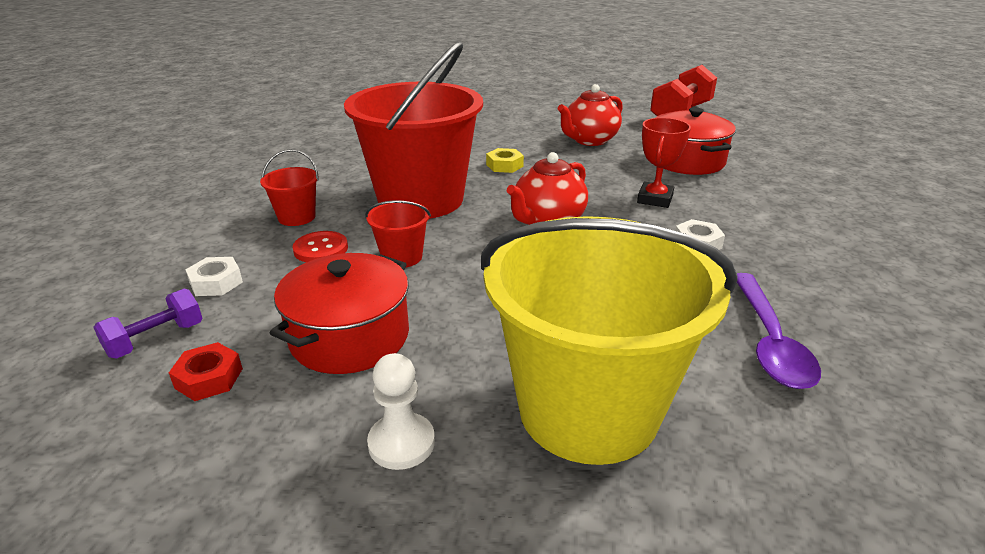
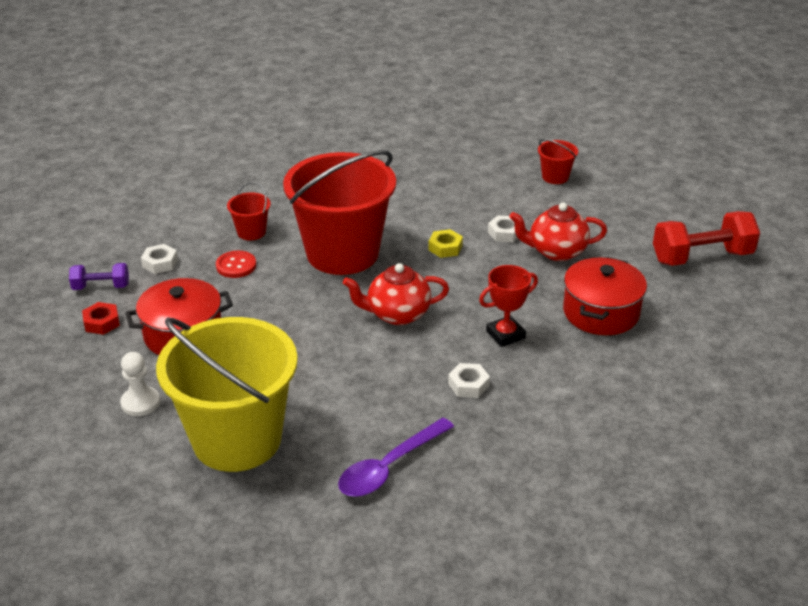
camera: 40 degrees right, 5 degrees up
(402, 257) = (271, 296): red bucket -> red bucket (555, 177)
(533, 143) = (504, 233): none -> white nut

